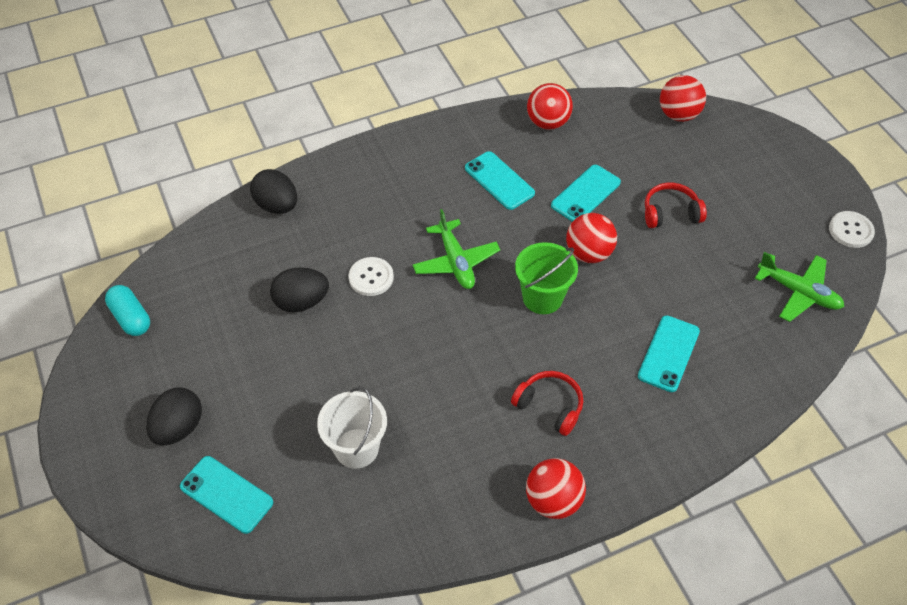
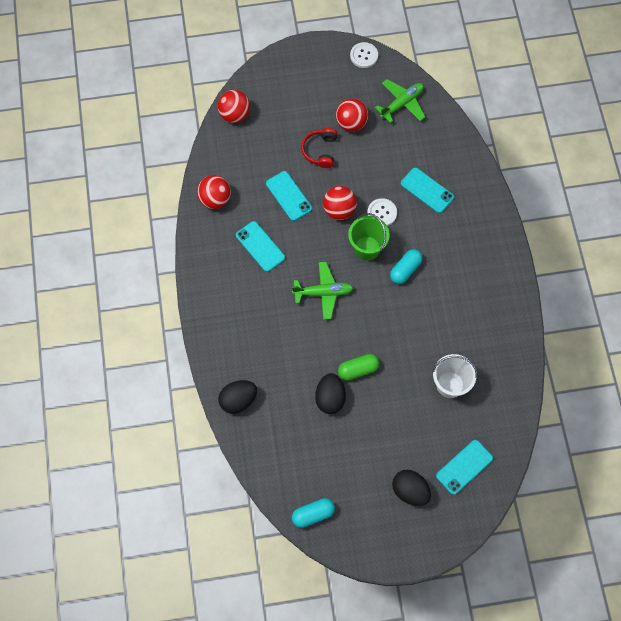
camera: 75 degrees left, 15 degrees up
(351, 326) = (358, 369): none -> green capsule
(371, 277) = (321, 349): white button -> white button (382, 213)
(499, 181) = (260, 246): turquoise phone -> turquoise phone turned 75 degrees clockwise
(525, 352) = (405, 270): none -> turquoise capsule
(549, 406) = (447, 267): red headphones -> none
(553, 500) = (508, 284): red ball -> red ball (351, 123)

